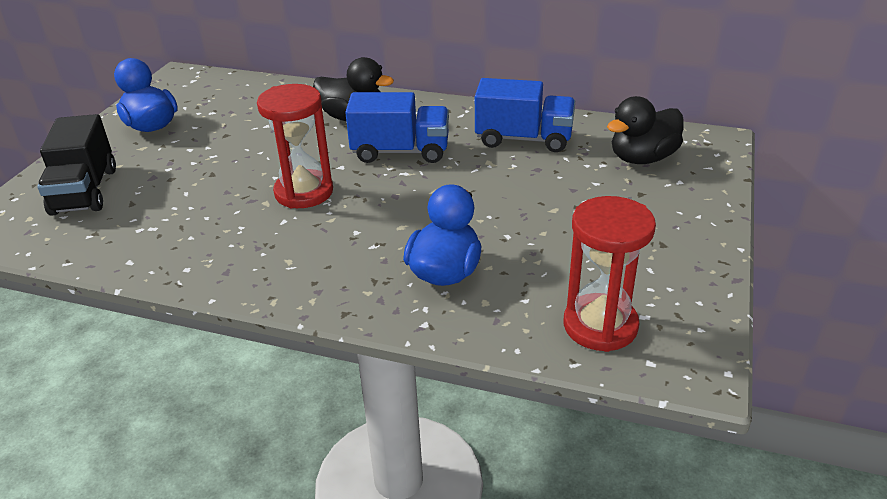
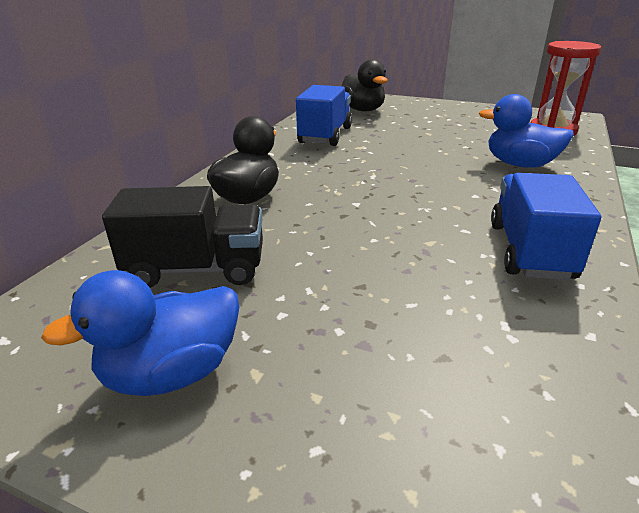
camera: 85 degrees left, 5 degrees down
(85, 191) = (409, 431): black truck -> black truck (197, 269)
(304, 192) = (408, 220): red hourglass -> none
(400, 151) = (333, 176): blue truck -> blue truck (529, 251)

